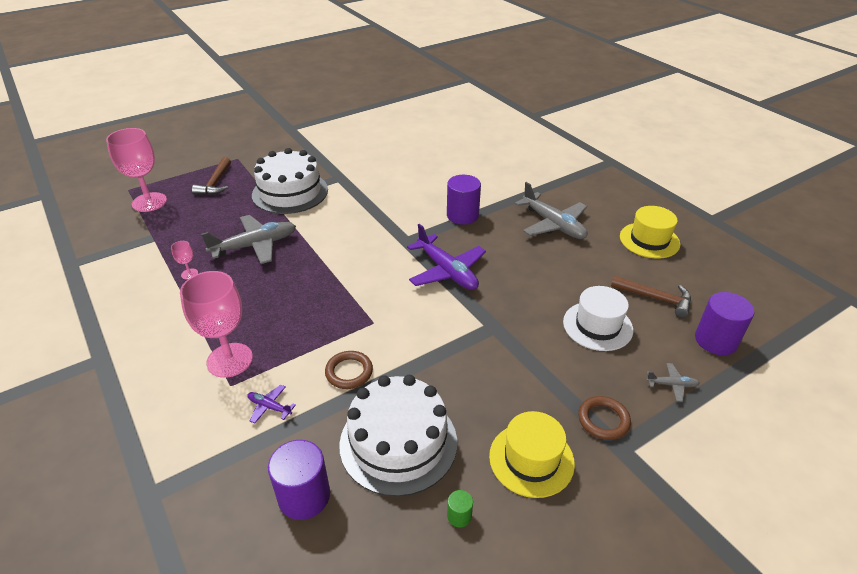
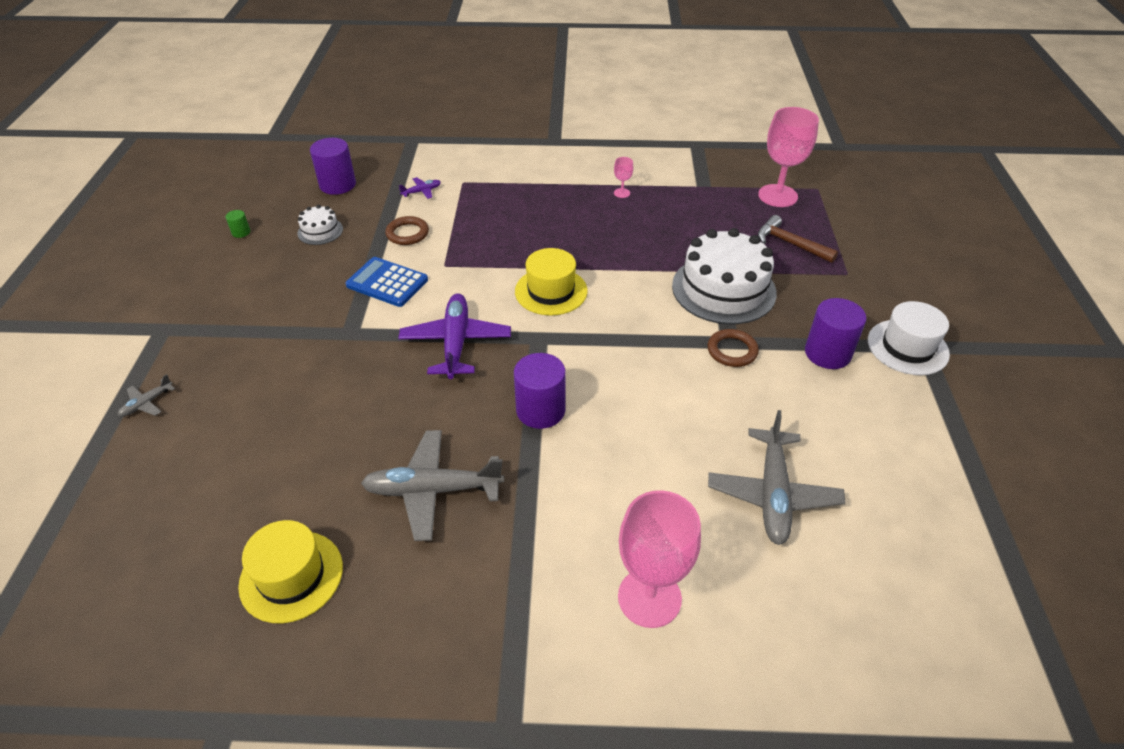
camera: 125 degrees right, 5 degrees up
(230, 360) = (488, 187): pink goblet -> pink goblet (649, 597)
(255, 245) = (632, 237): grey plane -> grey plane (773, 494)
(398, 442) = (320, 231): white cake -> white cake, size x0.47
(424, 342) = (387, 282): none -> blue calculator
(447, 271) = (456, 342): purple plane -> purple plane turned 90 degrees clockwise
(531, 459) = (223, 281): yellow hat -> yellow hat (551, 291)
(597, 326) = (258, 404): white hat -> white hat (907, 347)
(603, 420) = (190, 336): brown ring -> brown ring (732, 351)
(655, 298) = (221, 485): brown hammer -> none
(716, 340) = (122, 484): purple cylinder -> purple cylinder (827, 353)

